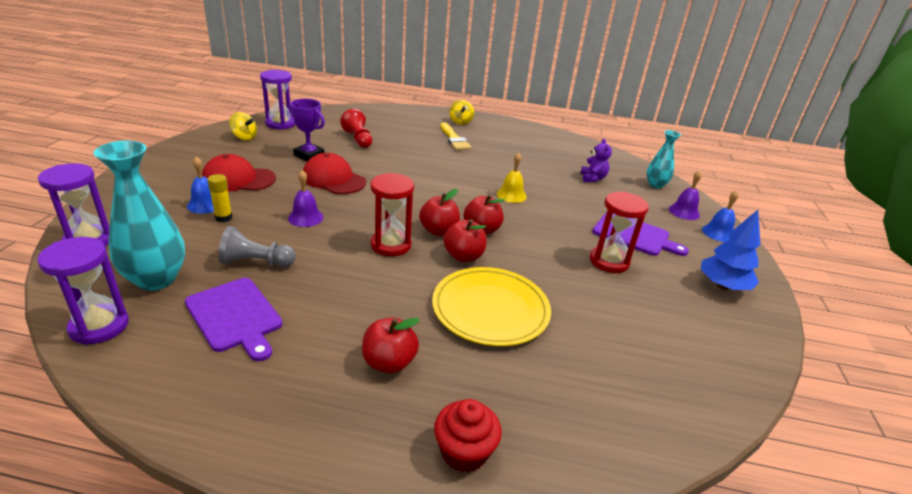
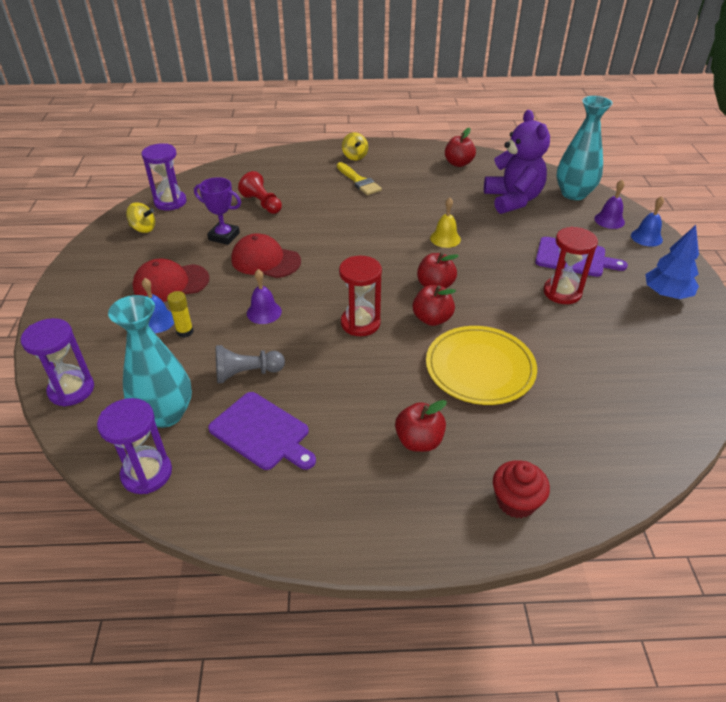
camera: 10 degrees left, 10 degrees up
(438, 230) = (396, 296): red apple -> red apple (458, 163)
(592, 178) = (513, 200): purple teddy bear -> purple teddy bear, size x2.09
(655, 185) = (573, 194): turquoise vase -> turquoise vase, size x1.70

